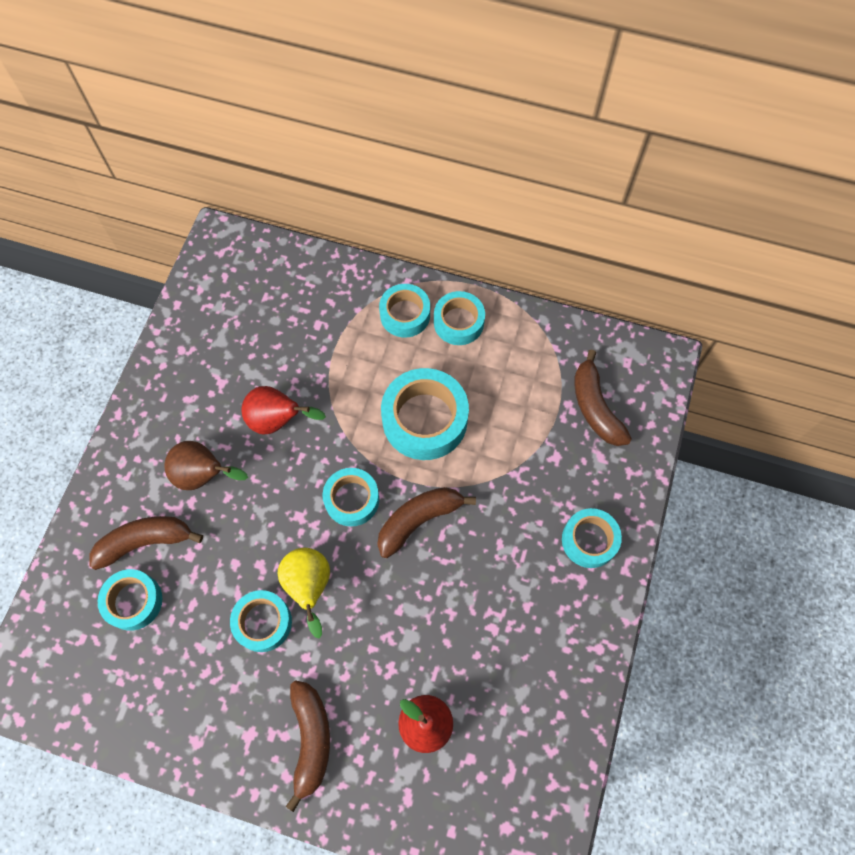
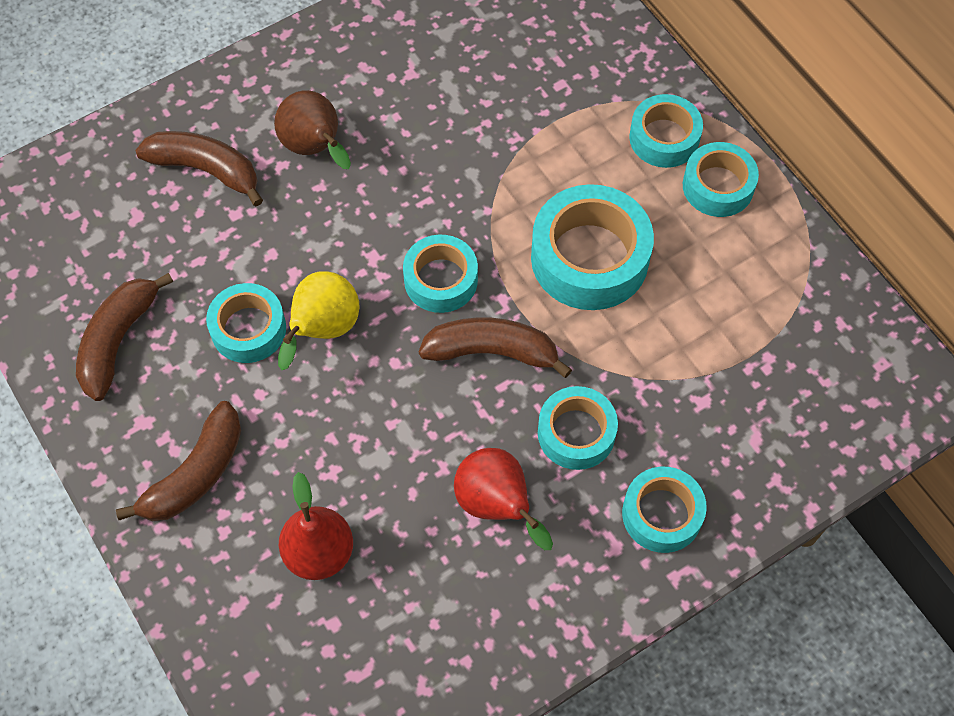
camera: 40 degrees right, 5 degrees down
(133, 601) = (148, 216): turquoise tape -> turquoise tape (576, 433)
(277, 420) = (434, 149): red pear -> red pear (497, 506)
(595, 407) = (798, 384): brown banana -> brown banana (118, 341)

